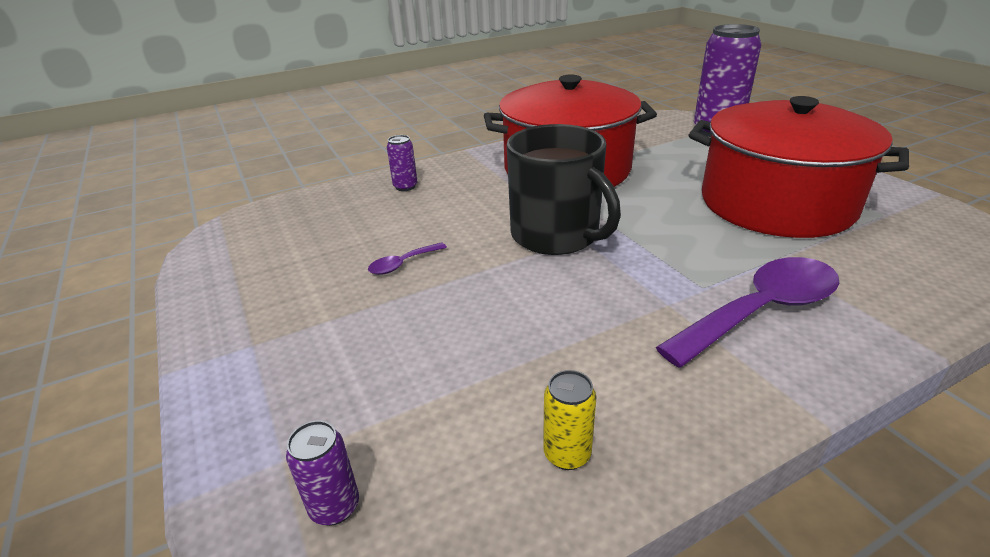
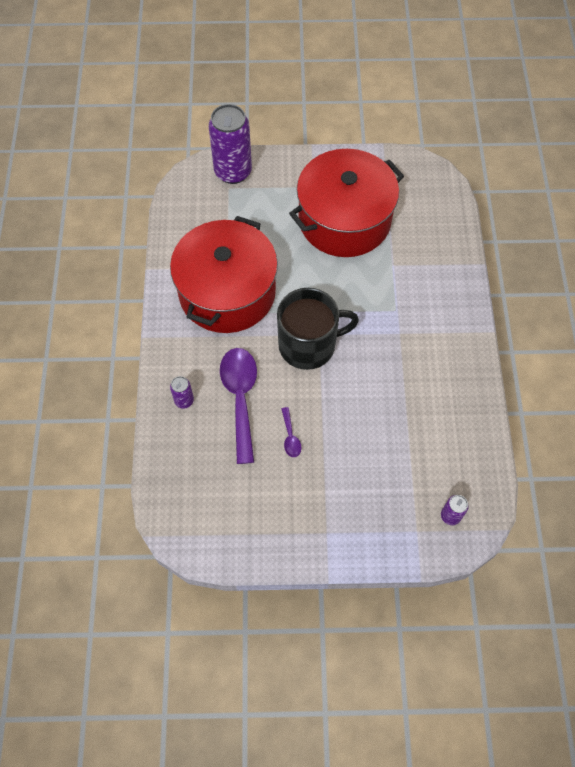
camera: 65 degrees left, 30 degrees up
(567, 454) = (465, 425): yellow can -> none
(760, 311) = (425, 301): purple spoon -> purple spoon (240, 398)

